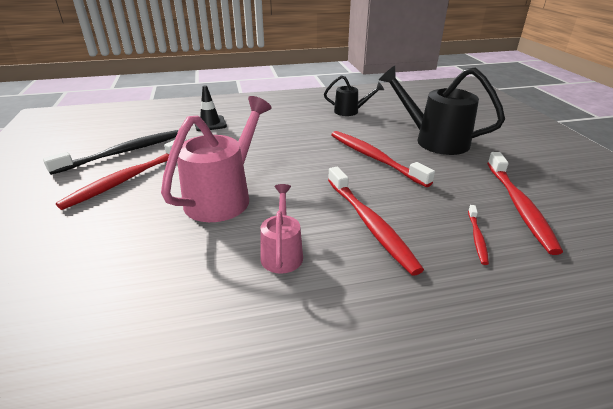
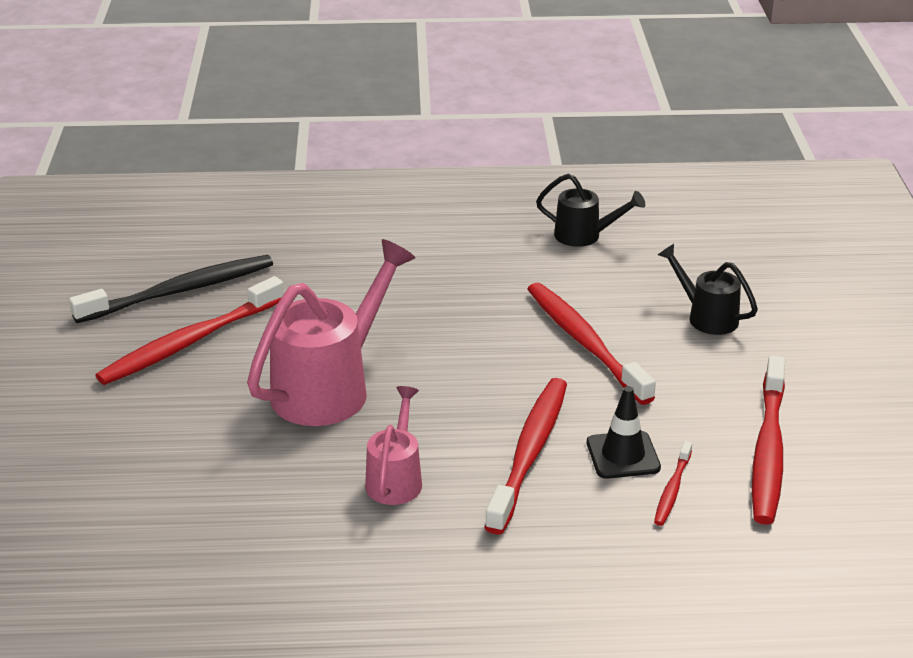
camera: 10 degrees right, 0 degrees up
(210, 124) = (324, 242): black traffic cone -> black traffic cone (623, 455)
(370, 224) = (529, 453): red toothbrush -> red toothbrush turned 150 degrees counterclockwise
(434, 140) = (707, 317): black watering can -> black watering can, size x0.55

